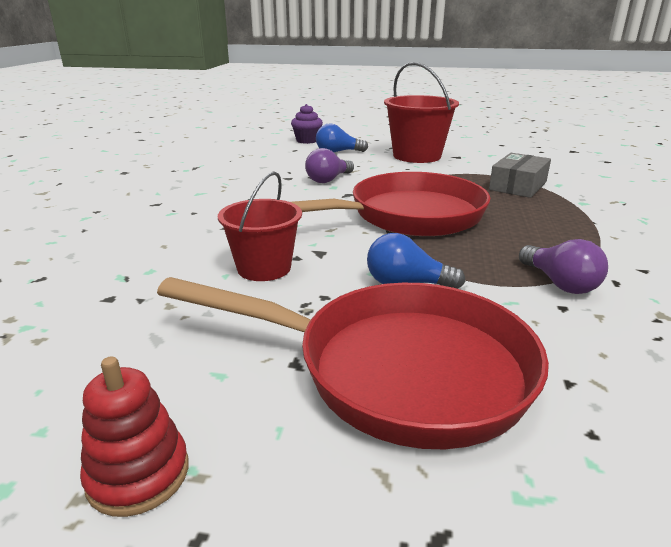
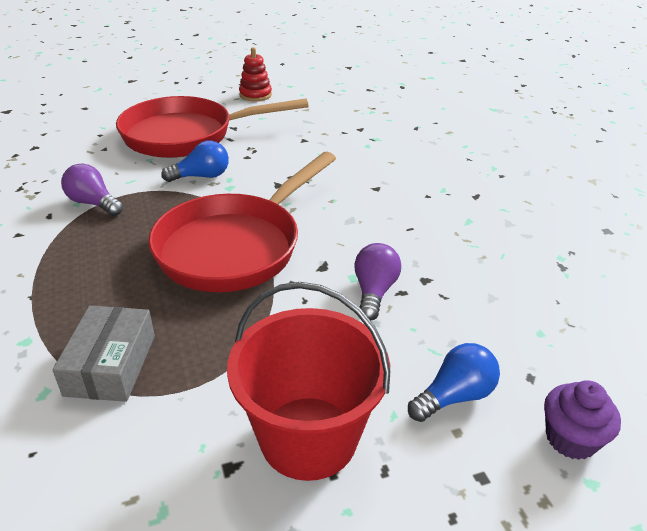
camera: 150 degrees right, 10 degrees up
(264, 268) = (302, 164): red bucket -> none

